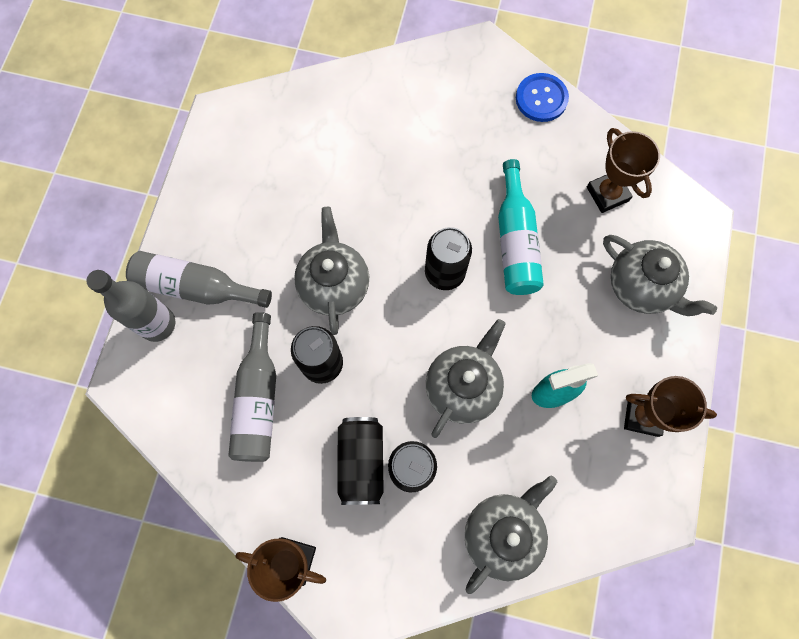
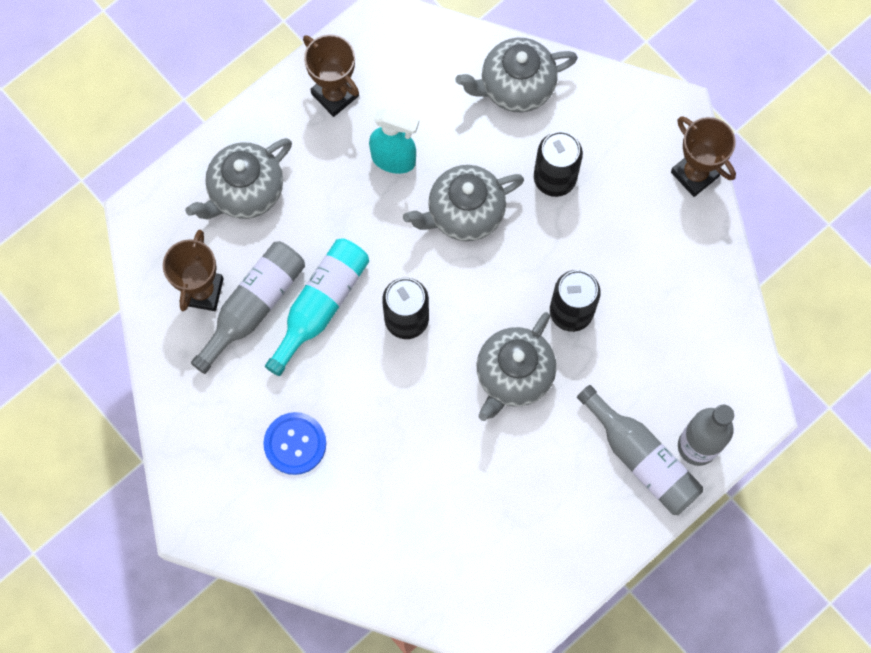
camera: 145 degrees left, 0 degrees up
(258, 399) = (645, 318): grey bottle -> grey bottle (254, 306)
(361, 462) = (591, 210): black can -> none
(541, 98) = (182, 427): blue button -> blue button (295, 444)
(641, 287) = (245, 192): grey teapot -> grey teapot turned 120 degrees counterclockwise

